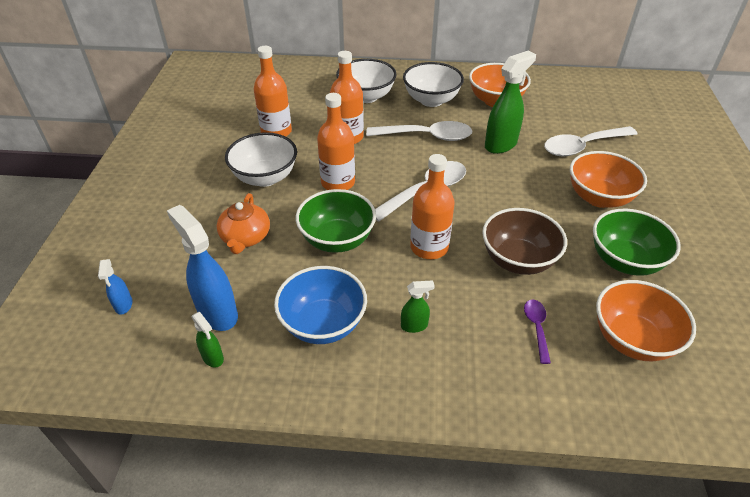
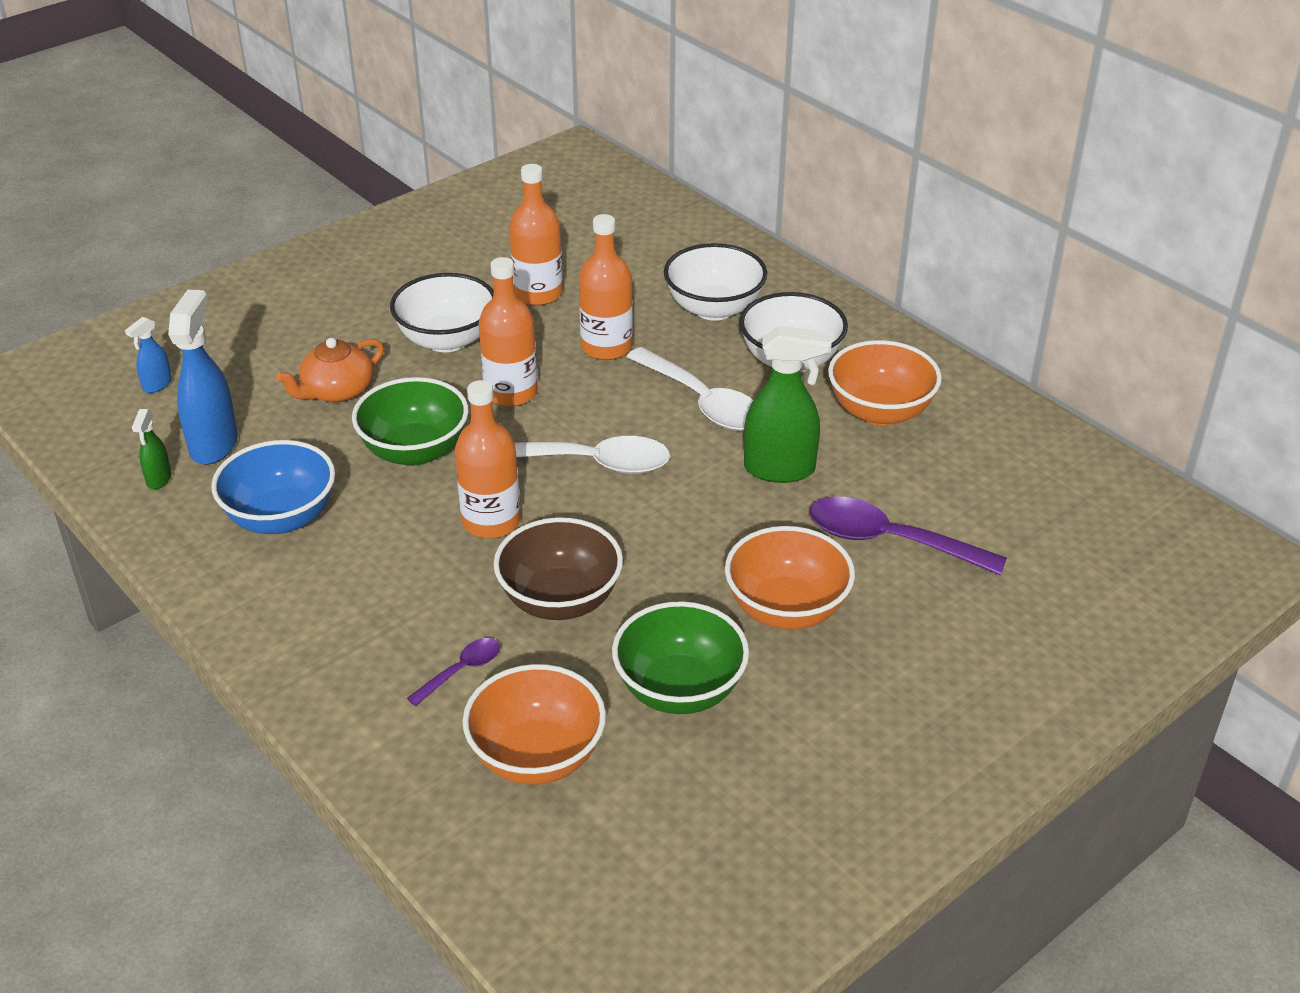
camera: 45 degrees right, 5 degrees down
(414, 326) = (353, 580): green spray bottle -> none
(582, 146) = (889, 541): white spoon -> purple spoon

